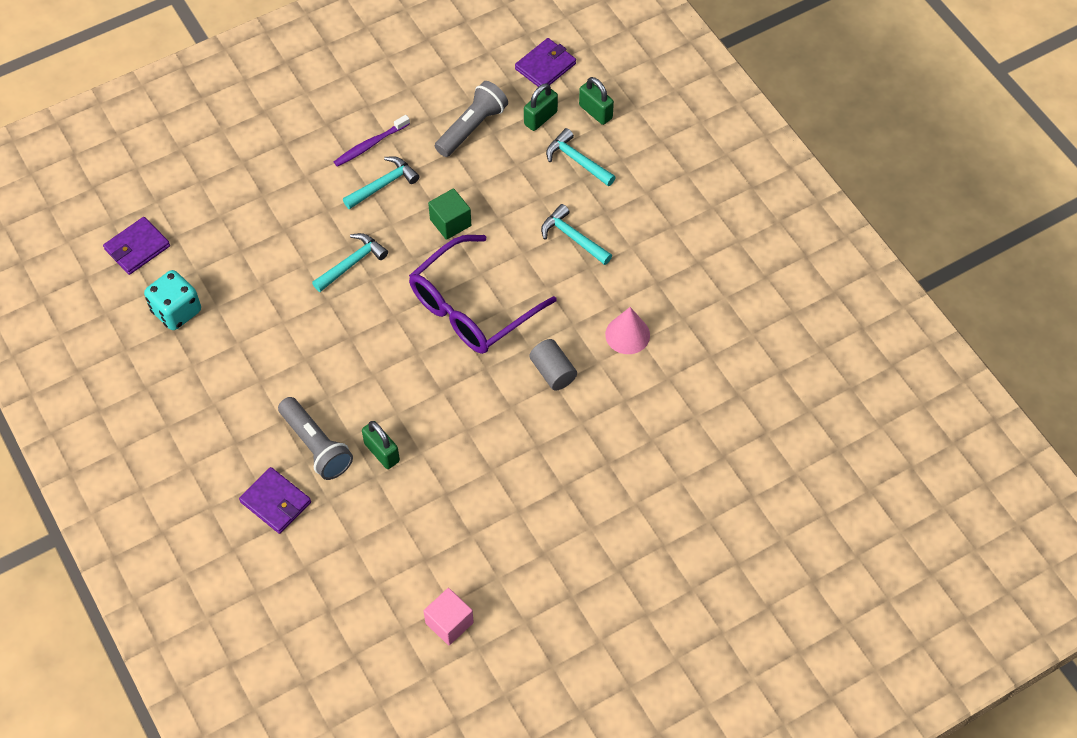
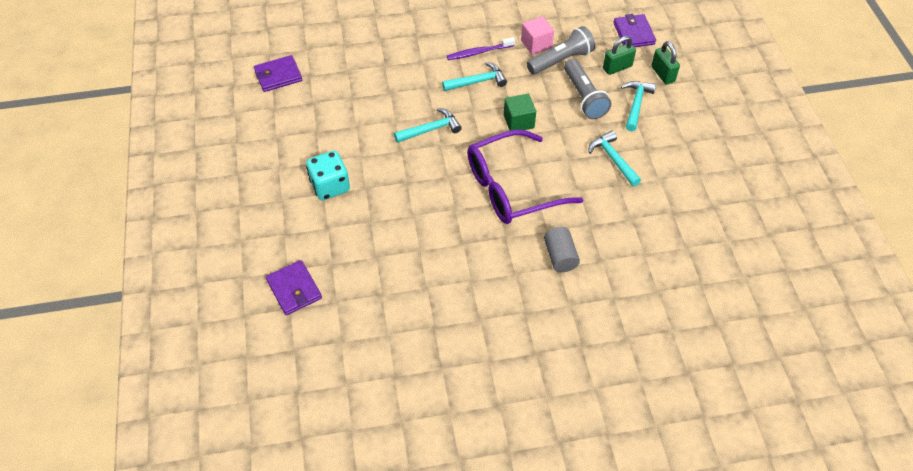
camera: 20 degrees right, 5 degrees down
(176, 311) = (285, 126): turquoise dice -> turquoise dice (330, 186)
(316, 446) = (345, 256): grey flashlight -> grey flashlight (584, 97)
(382, 452) = (395, 277): green padlock -> none
(449, 623) = (393, 438): pink cube -> pink cube (536, 44)
(545, 66) = (633, 33): purple wallet -> purple wallet turned 75 degrees counterclockwise
(577, 160) = (636, 104): turquoise hammer -> turquoise hammer turned 45 degrees clockwise
(627, 335) = (633, 246): pink cone -> none

